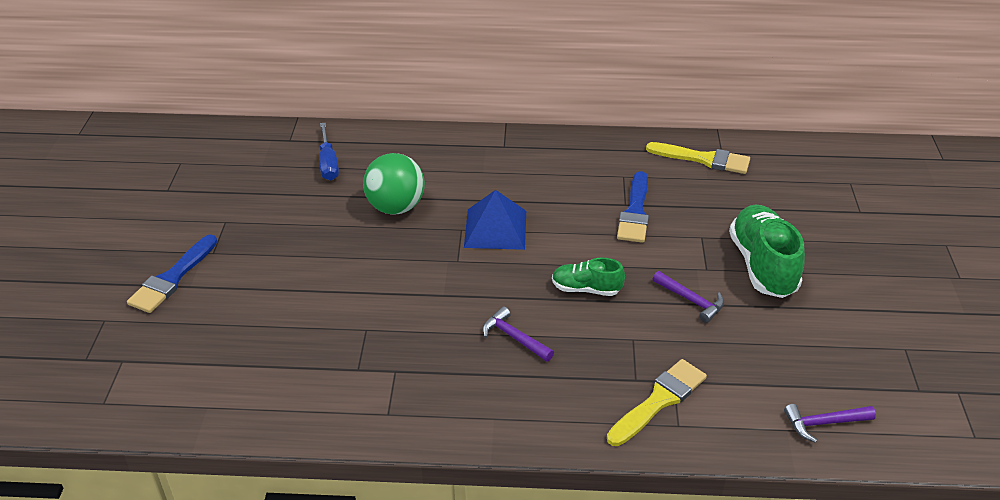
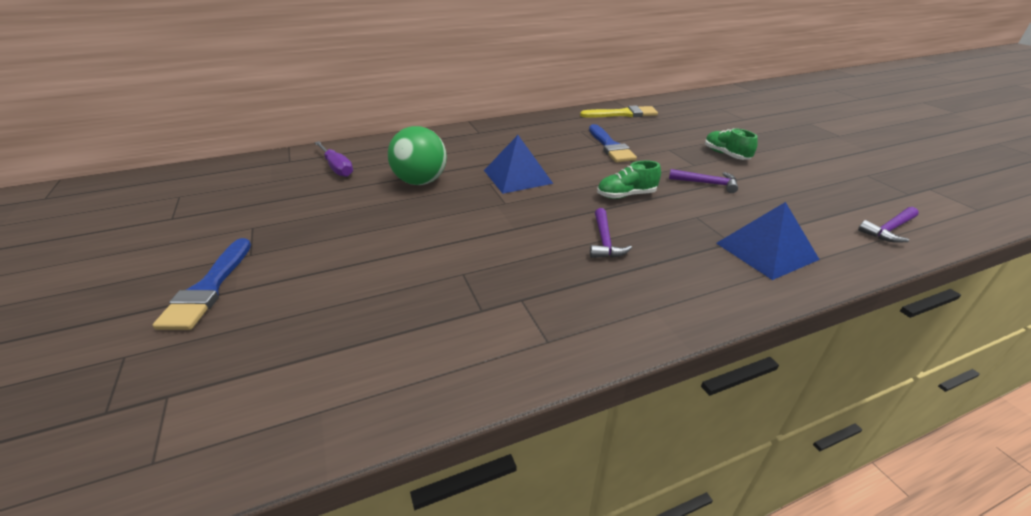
camera: 25 degrees left, 5 degrees down
(328, 163) = (337, 168): blue screwdriver -> purple screwdriver
(514, 337) = (605, 241): purple hammer -> purple hammer turned 105 degrees counterclockwise
(659, 400) = (766, 251): yellow brush -> blue pyramid
(762, 265) = (726, 155): green shoe -> green shoe, size x0.56

